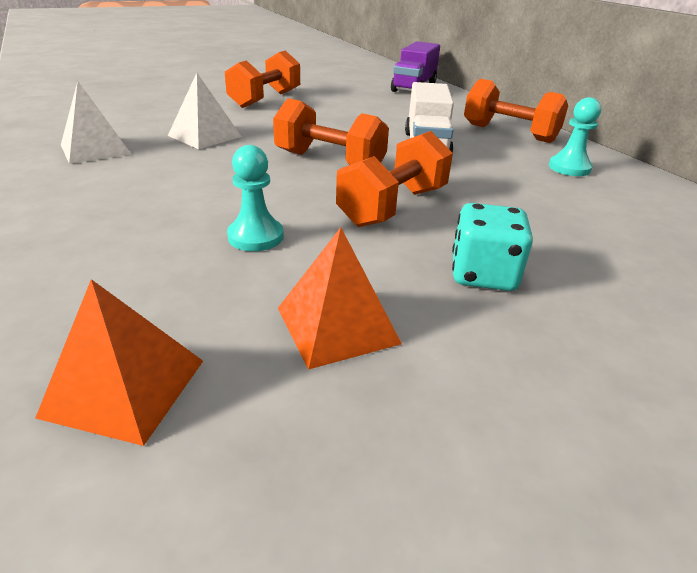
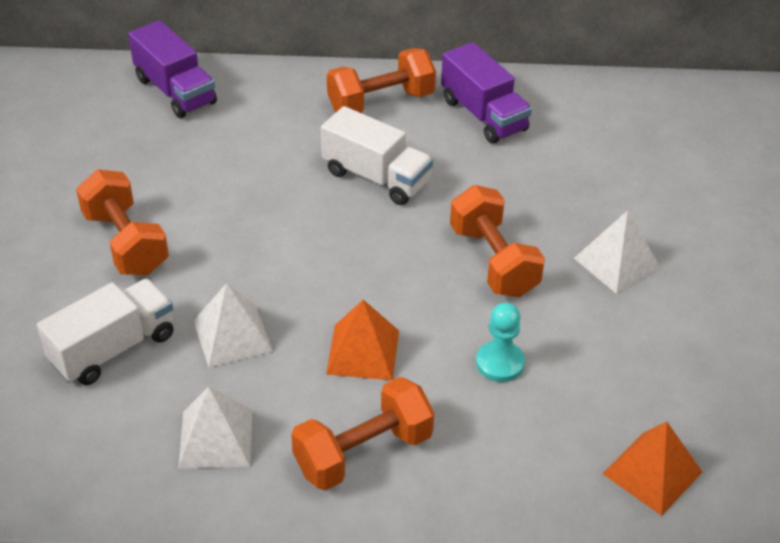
camera: 60 degrees left, 10 degrees up
(168, 112) = (113, 349): none -> white truck
(329, 161) = (372, 262): orange dumbbell -> orange dumbbell (363, 452)
(337, 325) = (637, 359): orange pyramid -> orange pyramid (363, 352)
(483, 274) = (617, 262): turquoise dice -> white pyramid
(569, 168) = (483, 115): turquoise pawn -> purple truck

